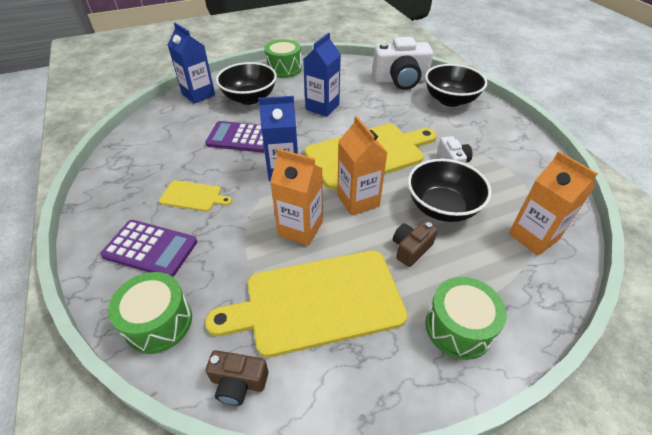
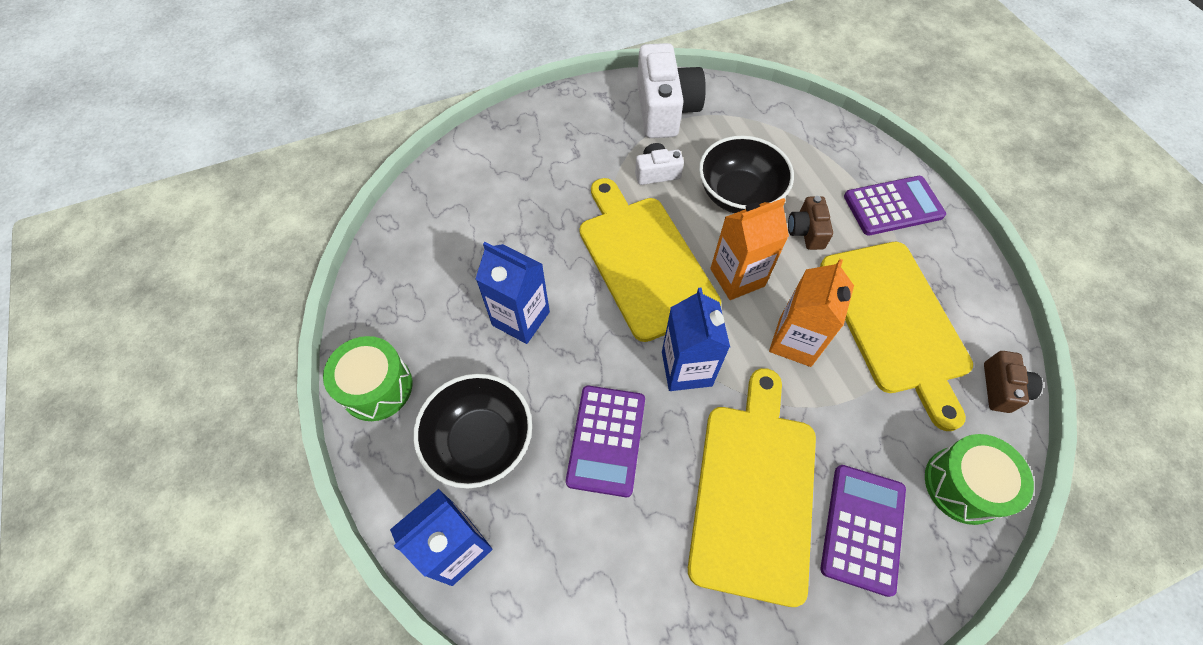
camera: 90 degrees left, 15 degrees up
(193, 196) = (754, 491): yellow cutting board -> yellow cutting board, size x2.16
(400, 80) = (448, 204): white camera -> white camera (665, 109)
(411, 249) = (806, 231): brown camera -> brown camera turned 45 degrees clockwise
(450, 100) = (513, 151): black bowl -> none
(458, 327) = (893, 206): green drum -> purple calculator
(533, 237) = (771, 128): orange carton -> none

